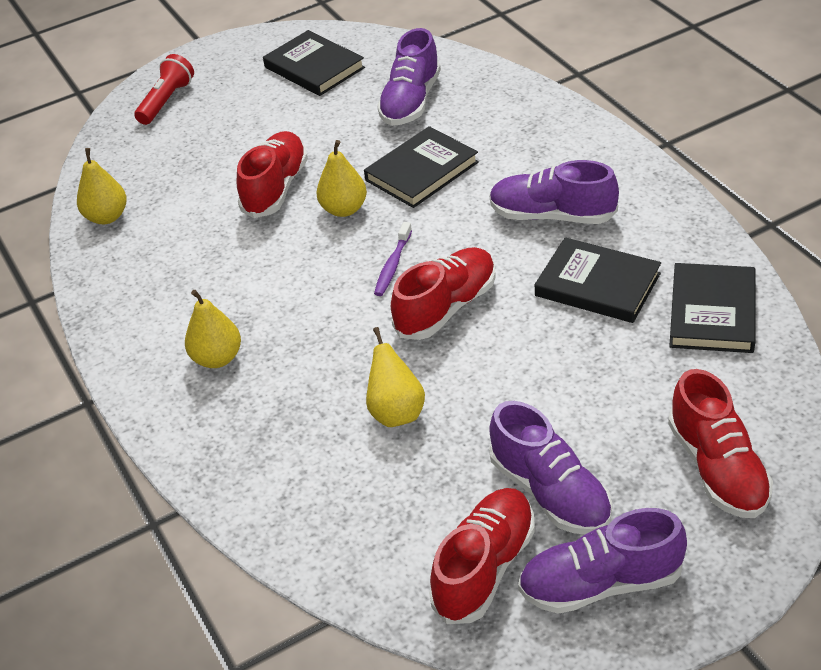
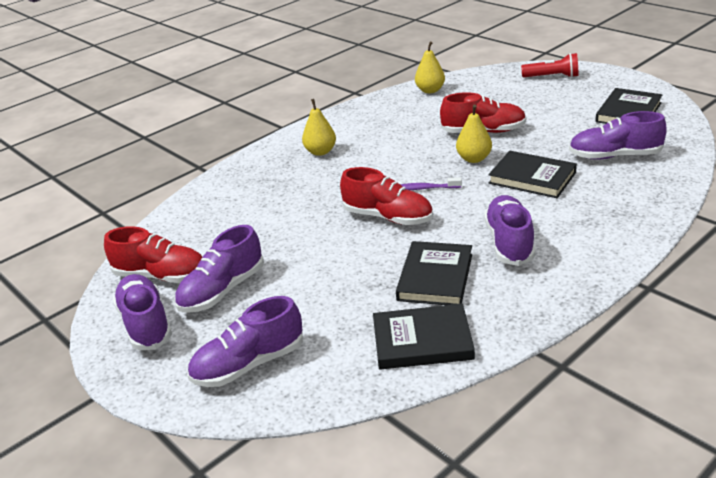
camera: 75 degrees right, 10 degrees down
(396, 412) = (286, 219): yellow pear -> none
(717, 468) = (249, 364): red shoe -> purple shoe

